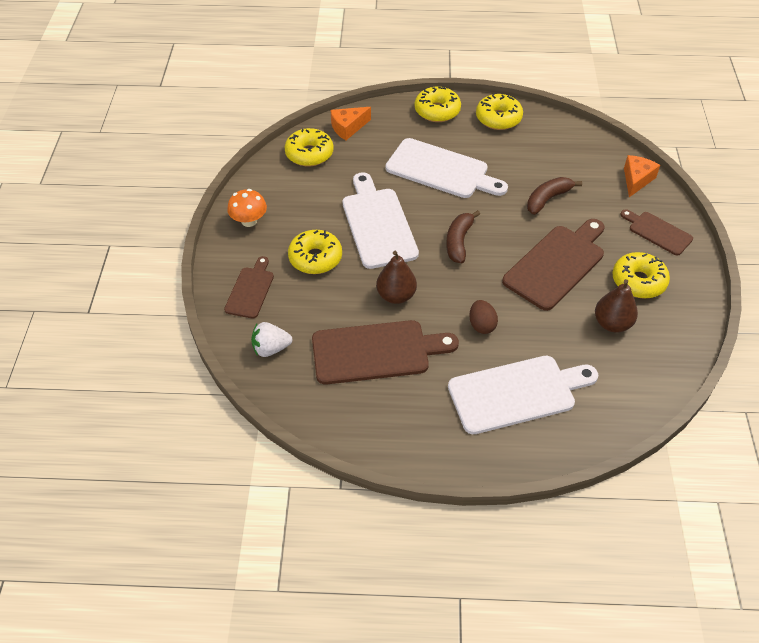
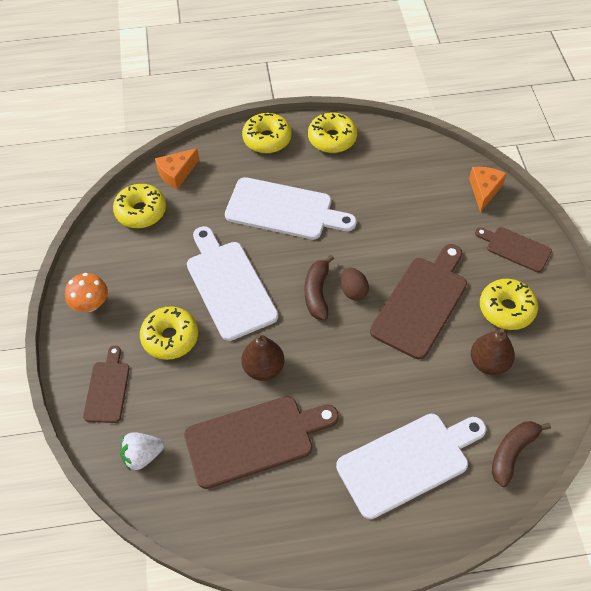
camera: 10 degrees left, 5 degrees up
(481, 325) = (358, 388): brown egg -> brown egg (353, 291)
(547, 199) = (399, 227): brown banana -> brown banana (512, 453)

